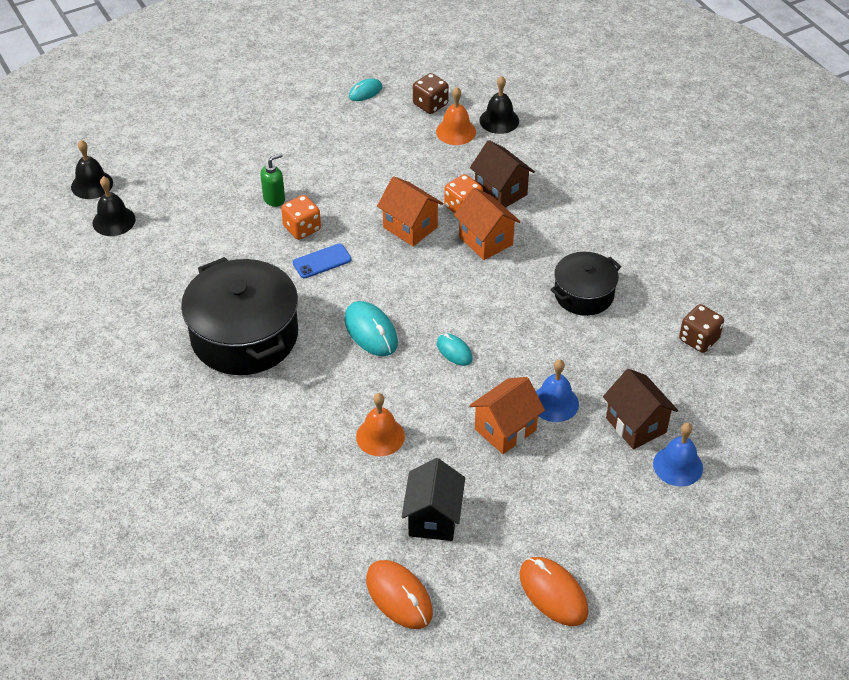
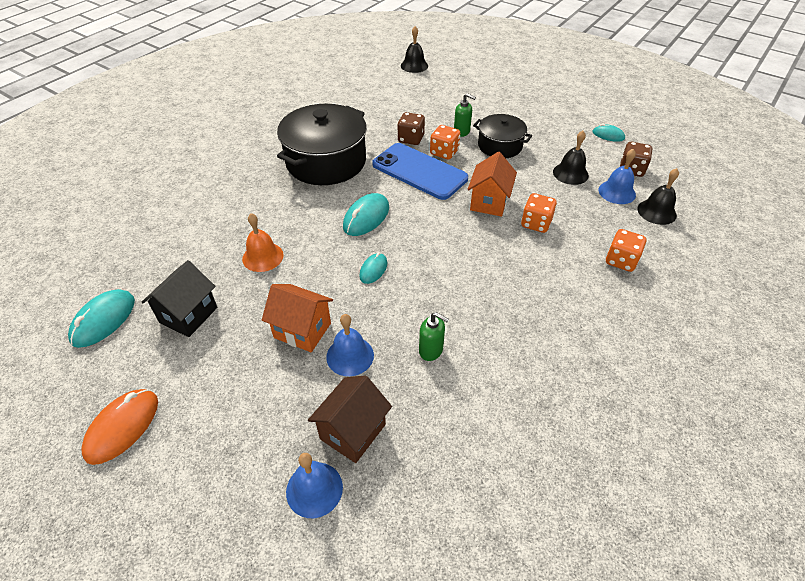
camera: 65 degrees right, 0 degrees up
(114, 221) = (390, 82): black bell -> black bell (570, 173)
(322, 261) = (419, 171): blue phone -> blue phone, size x2.10
(399, 596) = (103, 320): orange mouse -> turquoise mouse
(433, 518) = (188, 315): black house -> black house turned 45 degrees counterclockwise
(456, 131) = (617, 192): orange bell -> blue bell
(485, 240) = (510, 248): orange house -> none
(500, 192) = (574, 239): brown house -> none
(545, 175) = (621, 261): none -> orange dice
(578, 344) = (431, 350): none -> green soap dispenser
(584, 294) = (497, 335): black pot -> black pot (500, 146)
(698, 339) = (503, 454): brown dice -> brown dice (411, 139)

